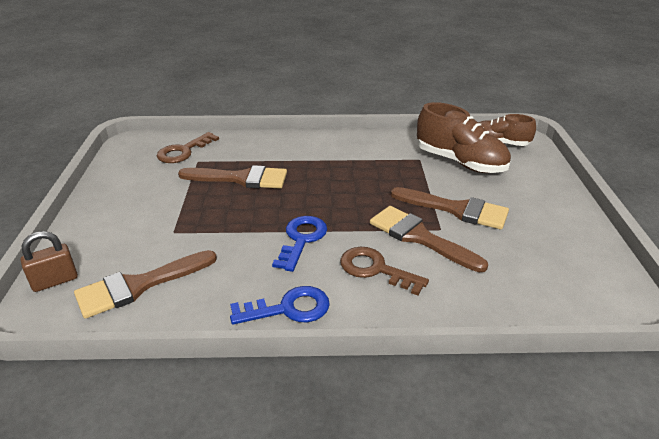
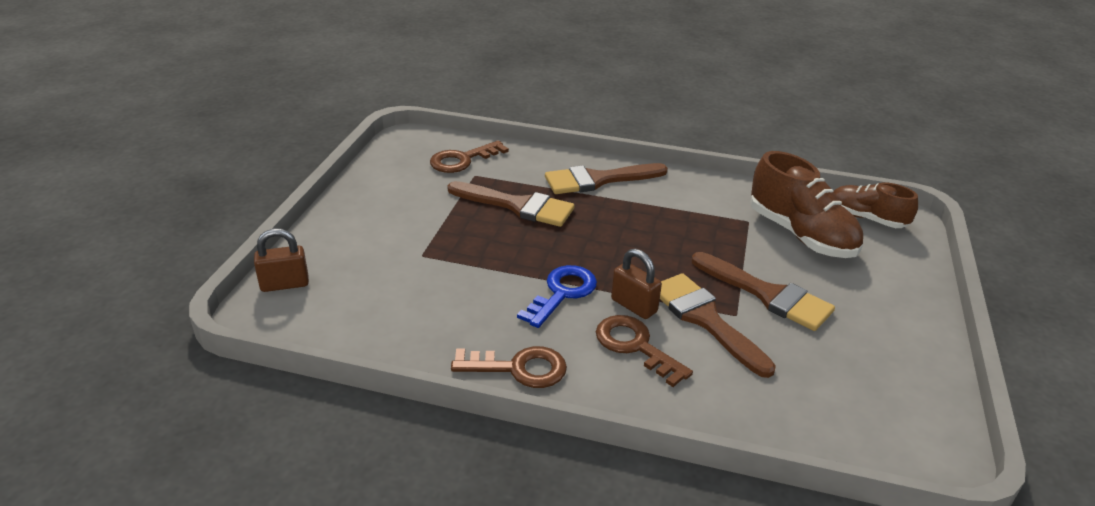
camera: 15 degrees right, 0 degrees up
(139, 285) = (367, 307): brown brush -> brown brush (598, 180)
(288, 308) = (518, 368): blue key -> brown key
(361, 238) = (634, 306): none -> brown padlock

